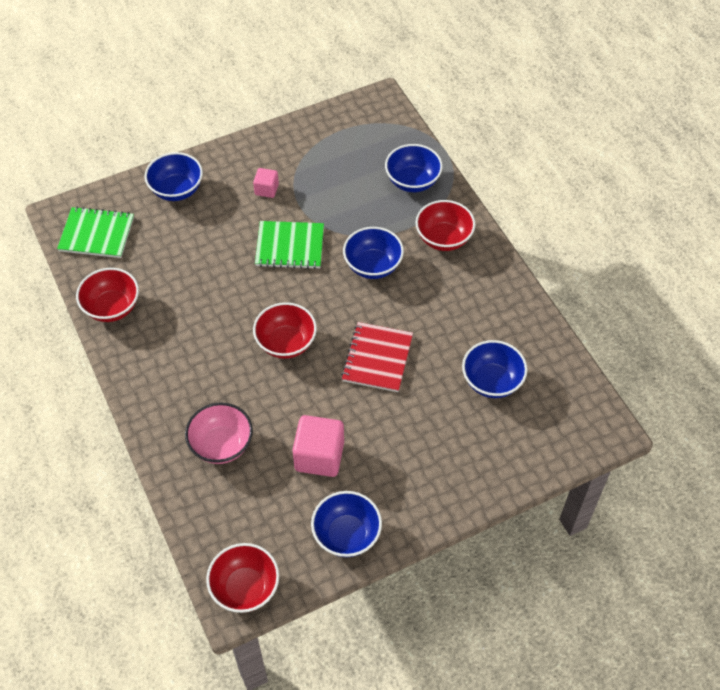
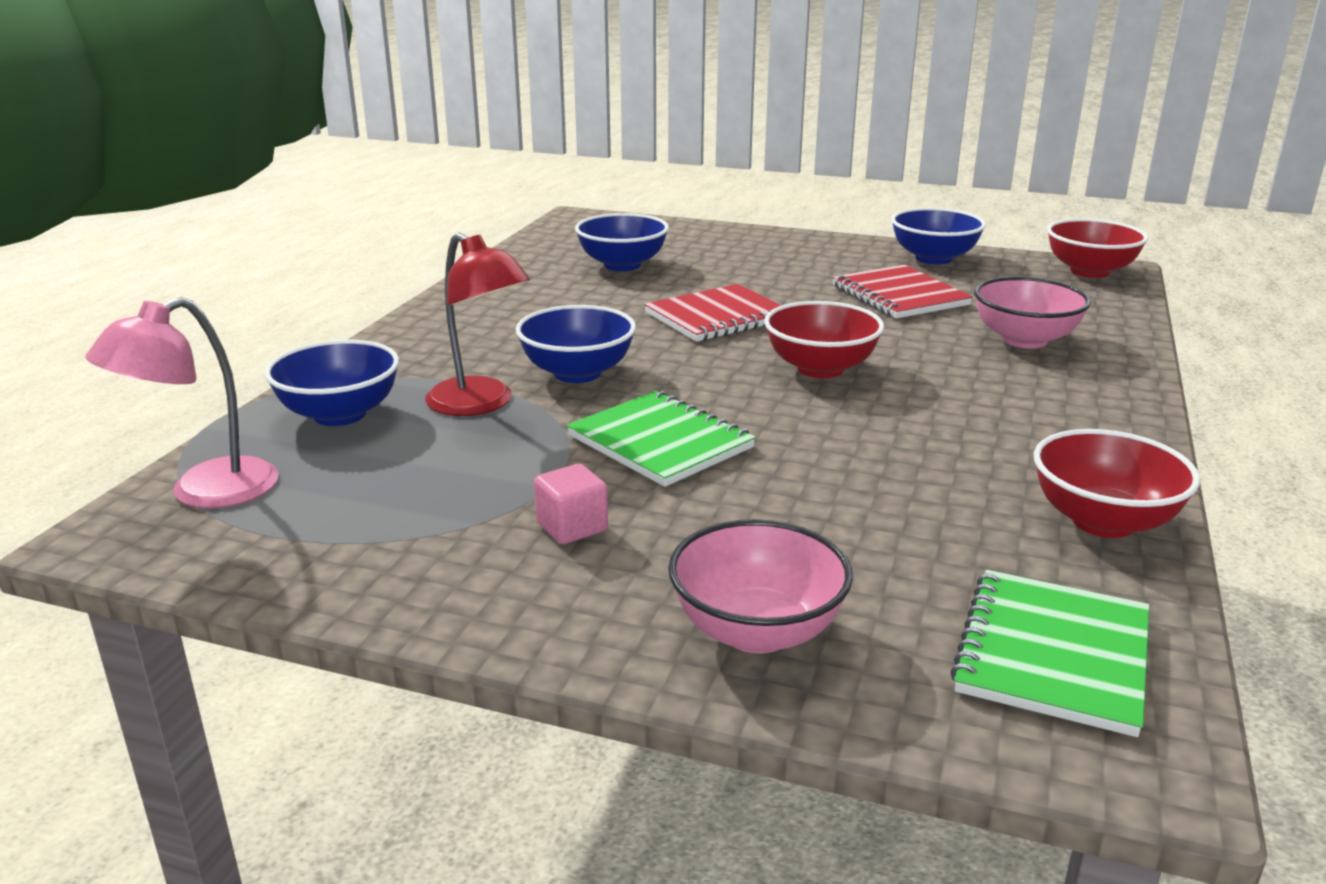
camera: 135 degrees left, 30 degrees down
(96, 234) = (1053, 654): green notebook -> green notebook turned 60 degrees clockwise
(177, 190) = (757, 631): blue bowl -> pink bowl
(319, 456) = (899, 295): pink cube -> red notebook
(377, 221) = (480, 404): none -> red lamp
(387, 127) = (205, 492): none -> pink lamp
(443, 238) = (438, 353): red bowl -> none

